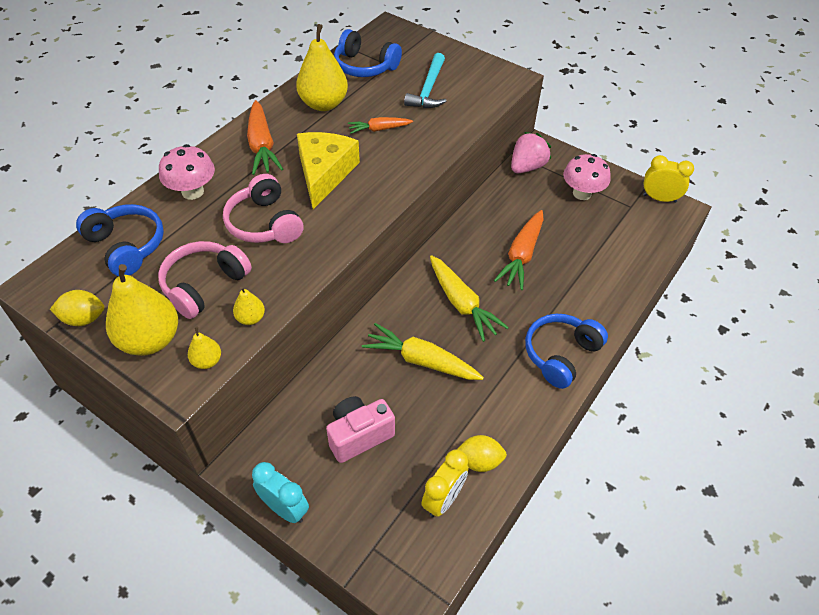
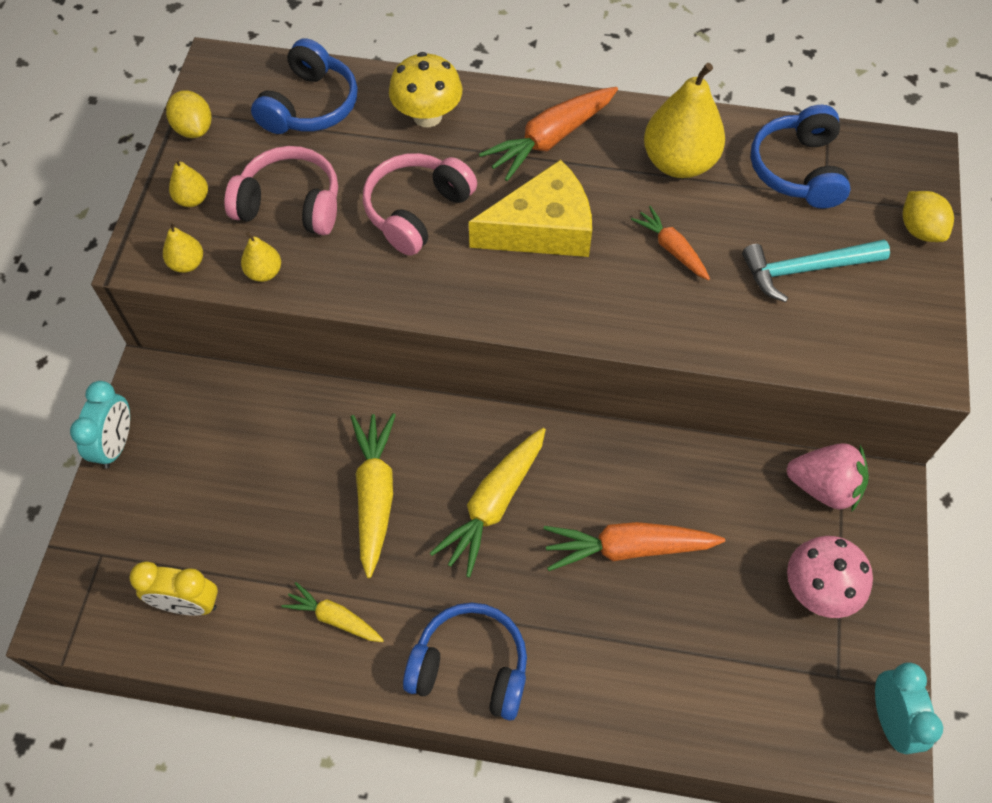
camera: 65 degrees right, 10 degrees up
(150, 340) = (192, 199): yellow pear -> yellow pear, size x0.47
(193, 192) = (427, 116): pink mushroom -> yellow mushroom
(359, 435) = (236, 474): pink camera -> none
(479, 461) = (256, 624): yellow lemon -> yellow lemon (919, 230)
(496, 413) = (334, 618): none -> yellow carrot
(659, 198) = (889, 719): yellow clock -> turquoise clock

